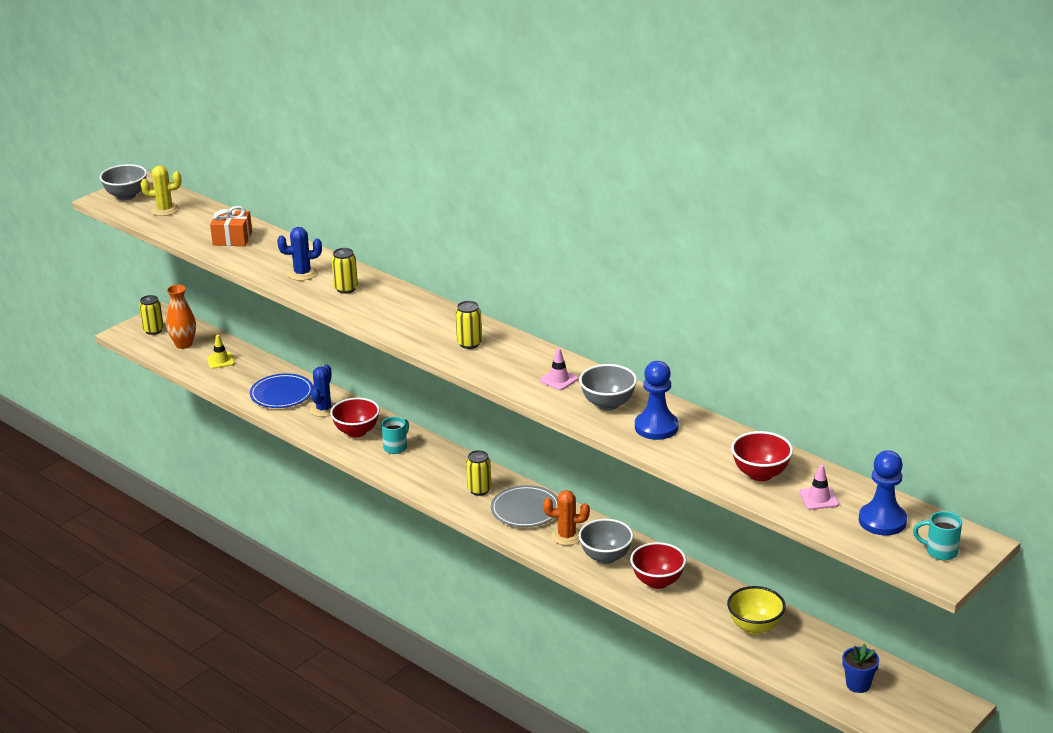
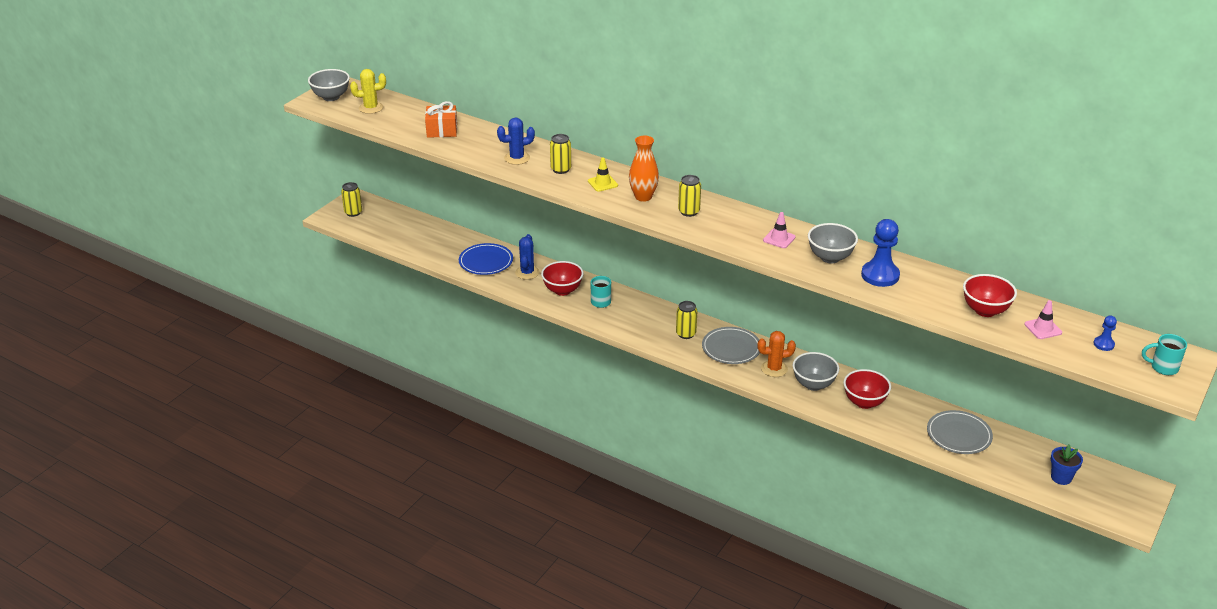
camera: 10 degrees left, 5 degrees up
(184, 344) = (384, 223): orange vase -> orange vase (643, 197)
(220, 361) = (422, 235): yellow traffic cone -> yellow traffic cone (602, 183)
(755, 627) = (959, 435): yellow bowl -> grey plate
(882, 521) = (1103, 344): blue pawn -> blue pawn, size x0.50

